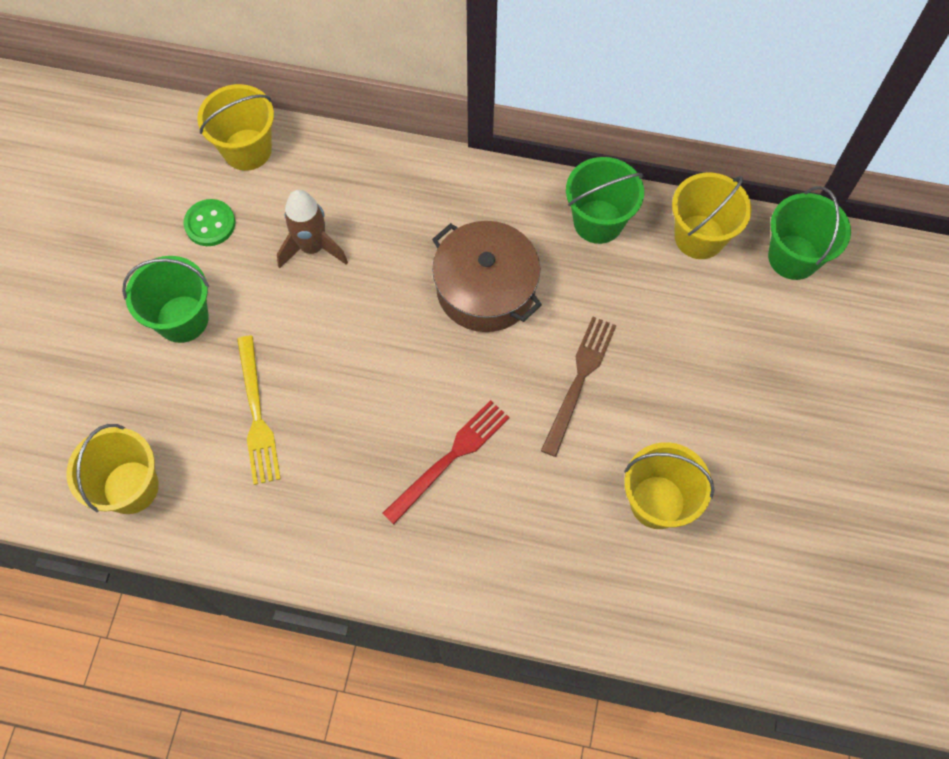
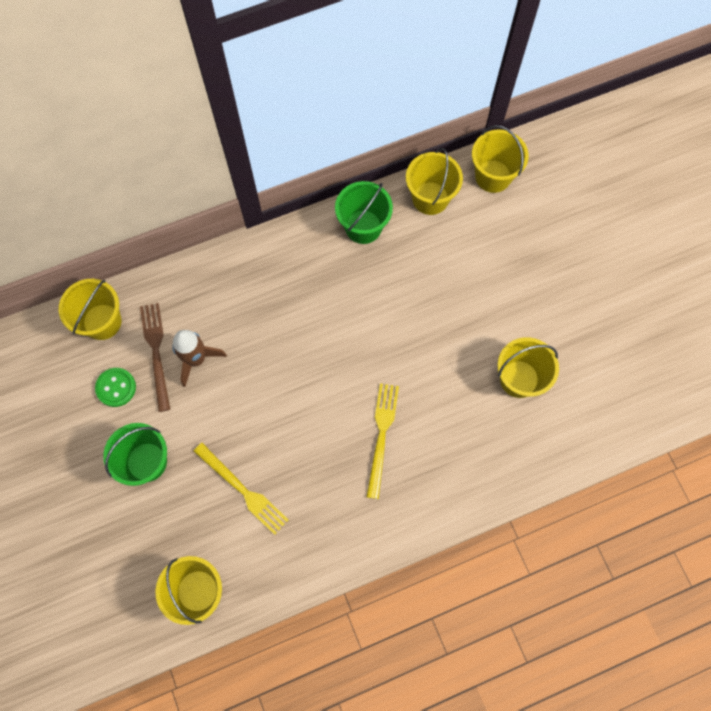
camera: 35 degrees left, 5 degrees up
(450, 458) = (382, 435): red fork -> yellow fork
(486, 288) = (326, 314): brown pot -> none
(579, 380) = (423, 335): brown fork -> brown fork (156, 352)
(793, 257) = (493, 176): green bucket -> yellow bucket

